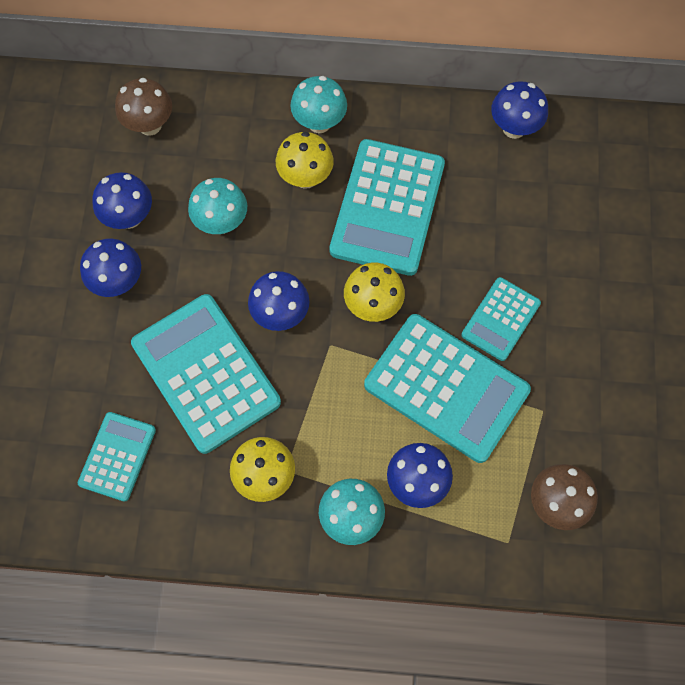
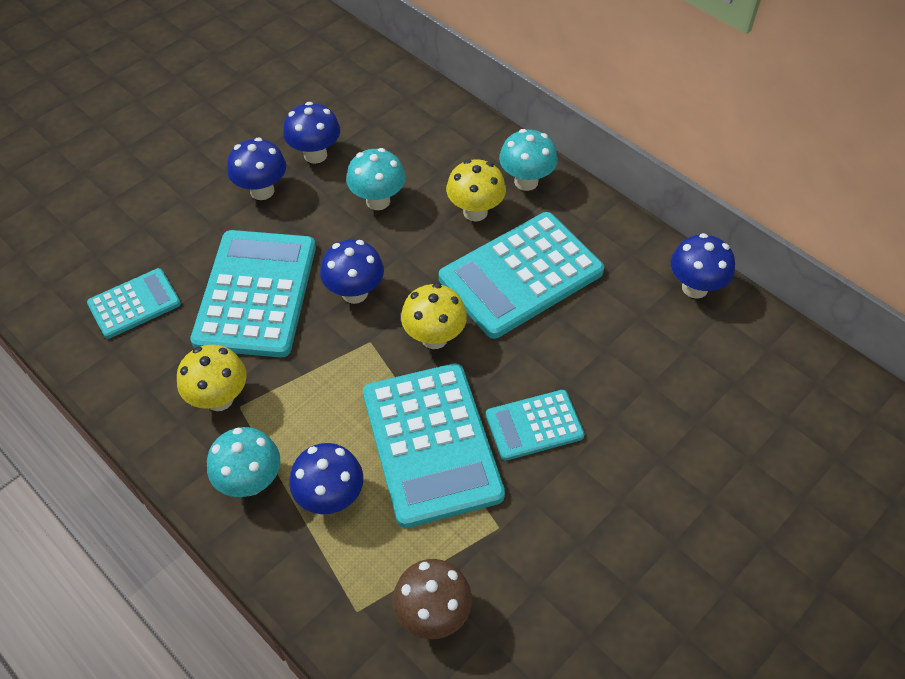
camera: 40 degrees right, 15 degrees down
(150, 125) = (394, 106): brown mushroom -> none

